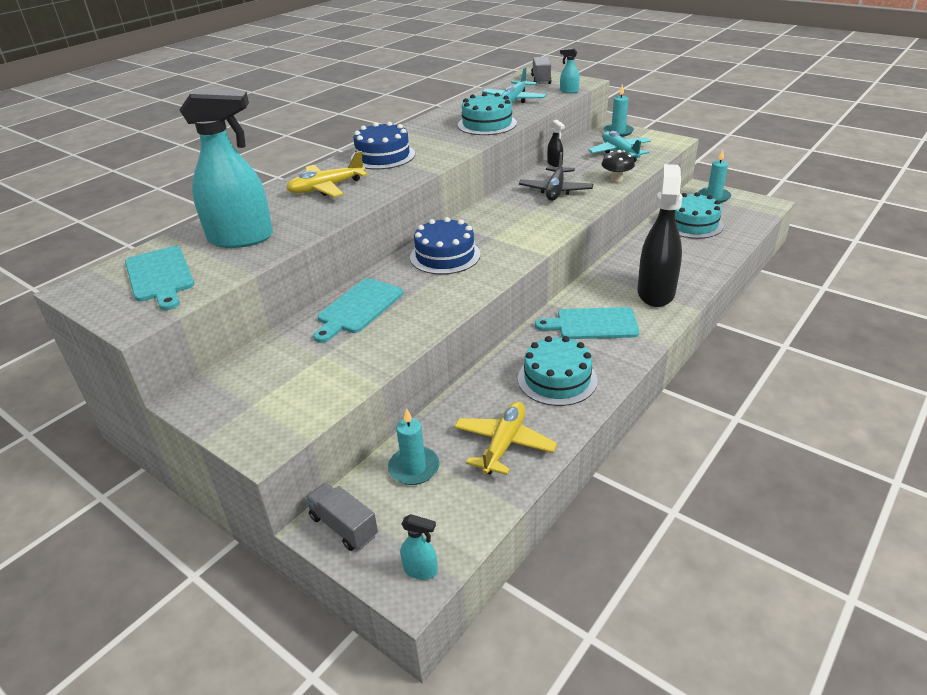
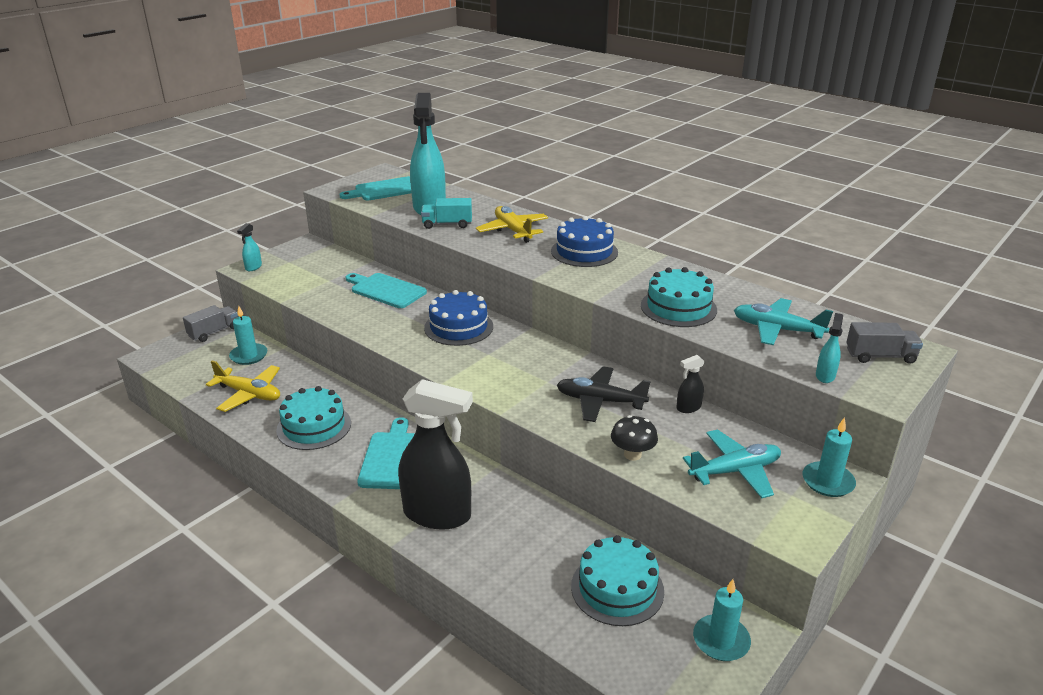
camera: 90 degrees right, 5 degrees down
(299, 223) = (447, 224): none -> turquoise truck
(421, 570) = (160, 359): turquoise spray bottle -> turquoise spray bottle (253, 267)

